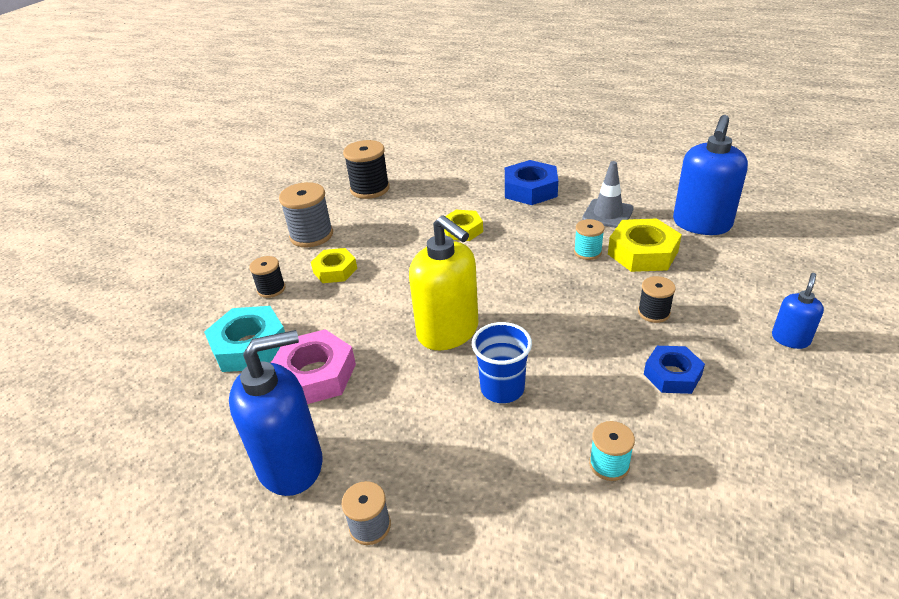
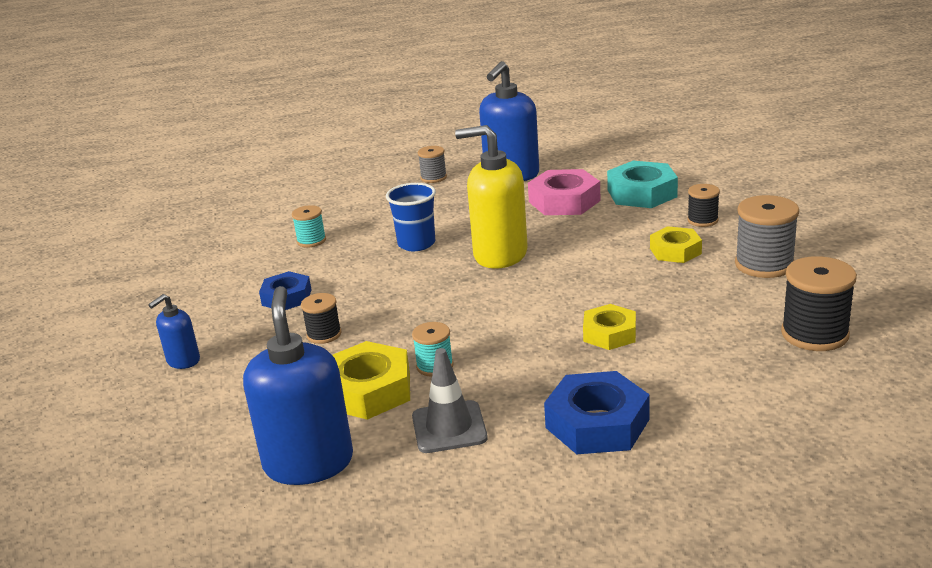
camera: 145 degrees right, 10 degrees down
(790, 339) = (183, 361): blue soap dispenser -> blue soap dispenser turned 45 degrees clockwise

